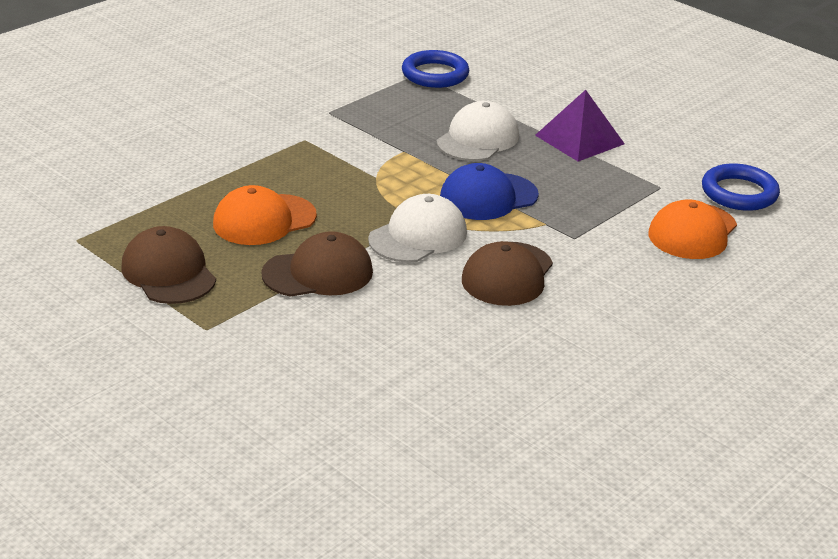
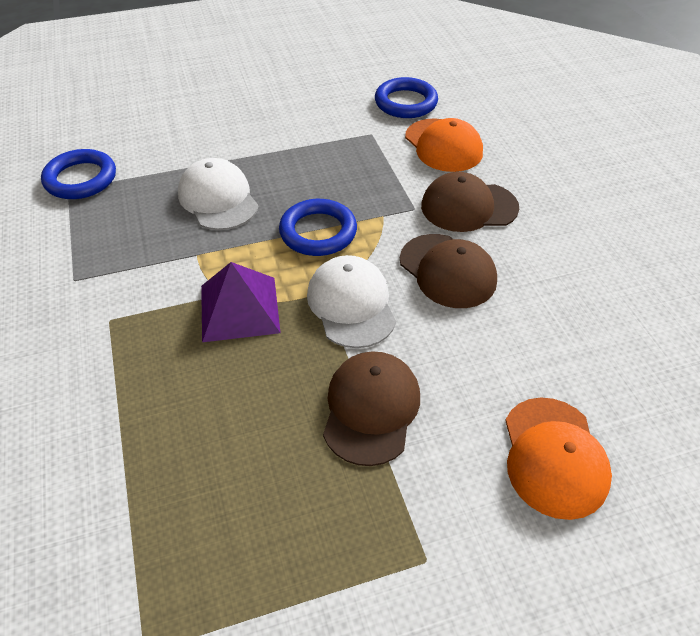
camera: 60 degrees left, 15 degrees up
(168, 272) = (290, 559): brown cap -> brown cap (468, 207)
(264, 220) = (241, 418): orange cap -> orange cap (554, 457)
(488, 197) = (318, 232): blue cap -> blue ring
(579, 139) = (269, 143): purple pyramid -> purple pyramid (239, 308)

